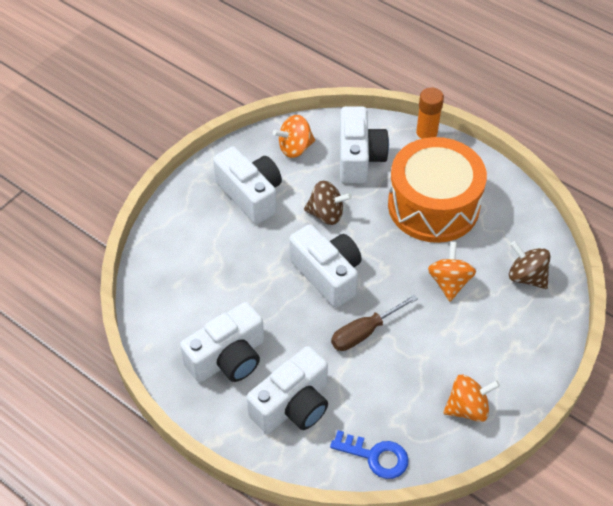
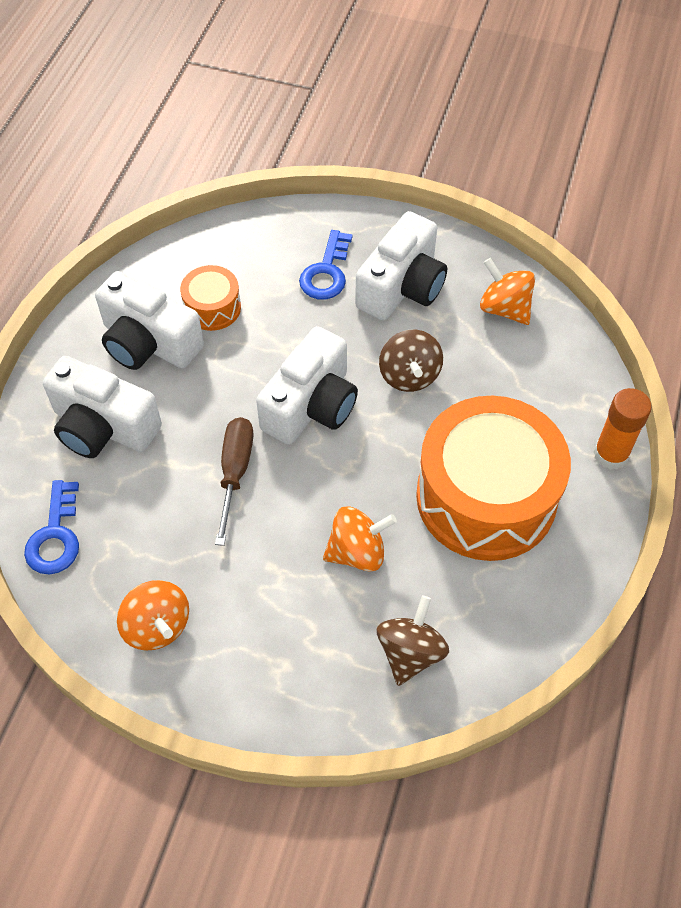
camera: 70 degrees right, 5 degrees up
(214, 309) = (212, 308): none -> orange drum
(216, 232) = (326, 272): none -> blue key
(359, 157) = (527, 384): white camera -> none
(363, 332) = (235, 472): brown screwdriver -> brown screwdriver turned 60 degrees clockwise

